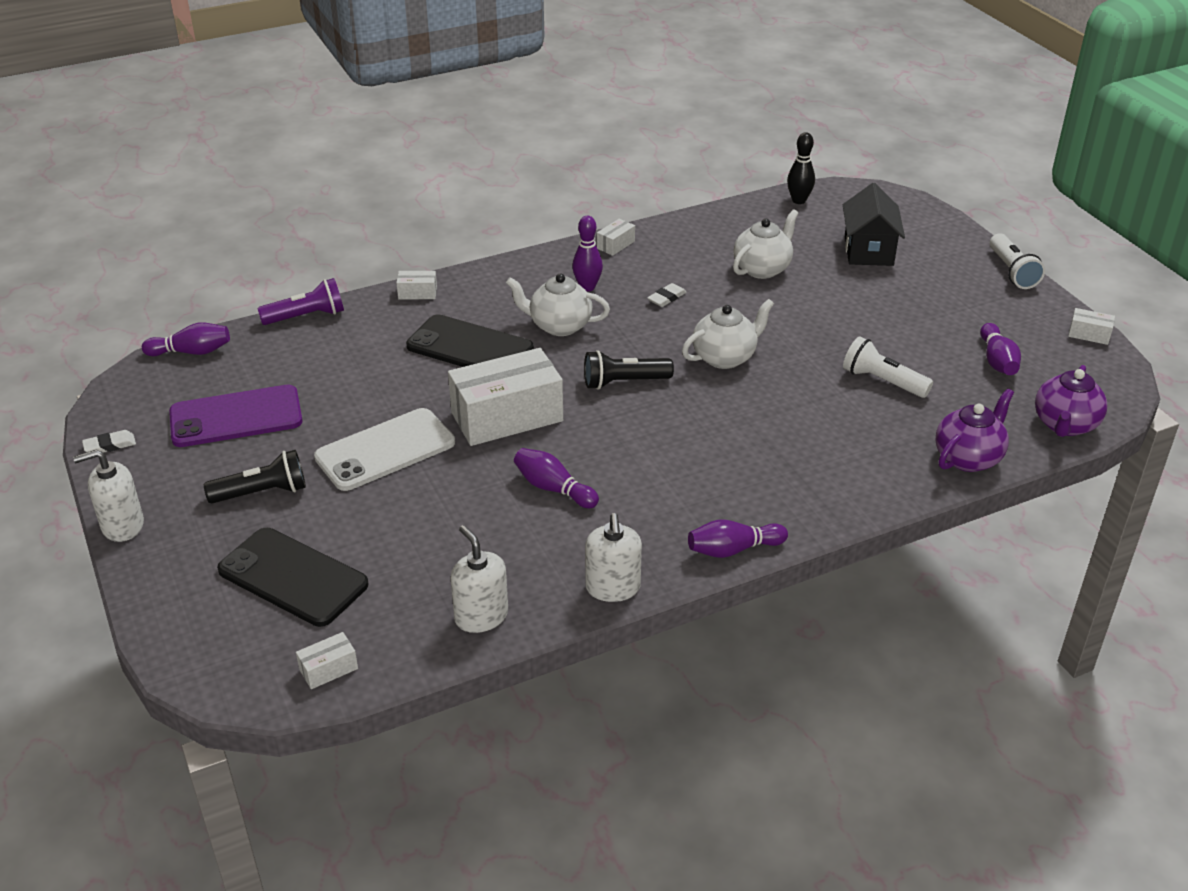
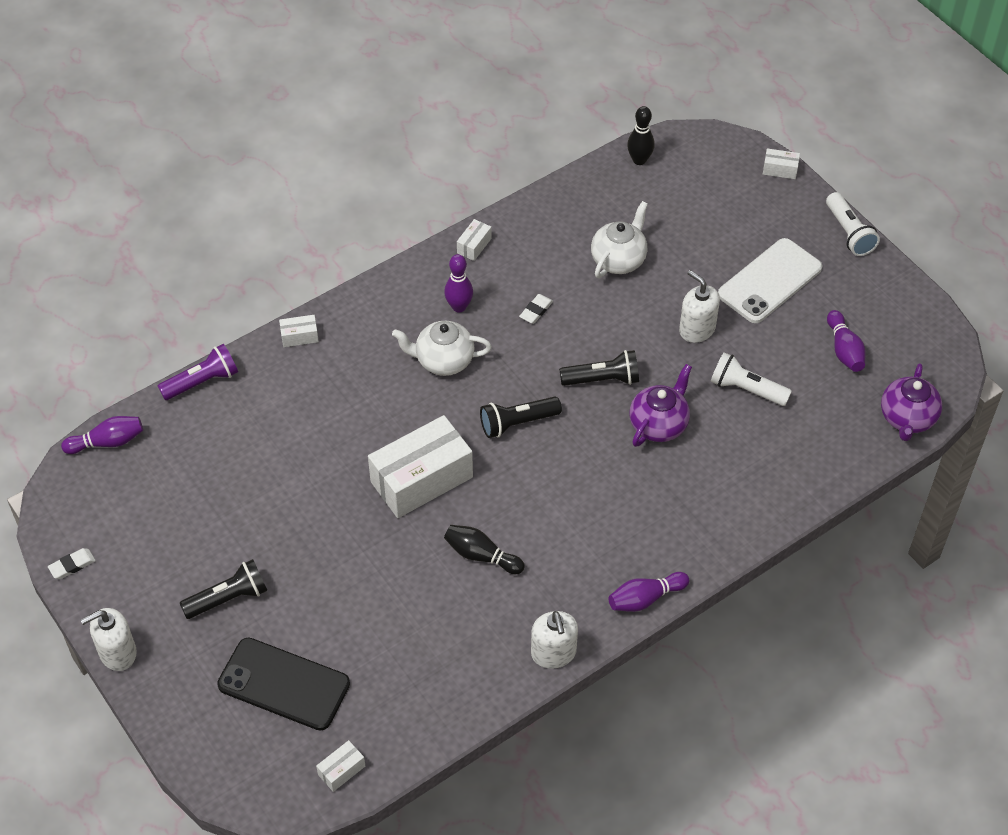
camera: 10 degrees left, 15 degrees up
(236, 417) = (176, 515): purple phone -> none
(385, 450) = (323, 534): white phone -> white phone (770, 281)
(470, 347) = (367, 400): black phone -> none
(481, 616) = (452, 699): white soap dispenser -> white soap dispenser (697, 329)
(553, 488) = (481, 555): purple bowling pin -> black bowling pin
(725, 357) = (602, 379): white teapot -> black flashlight
(868, 250) = (714, 221): black house -> none
(968, 458) = (828, 468): purple teapot -> purple teapot (659, 424)
(1089, 334) = (922, 305): white box -> white box (780, 170)

